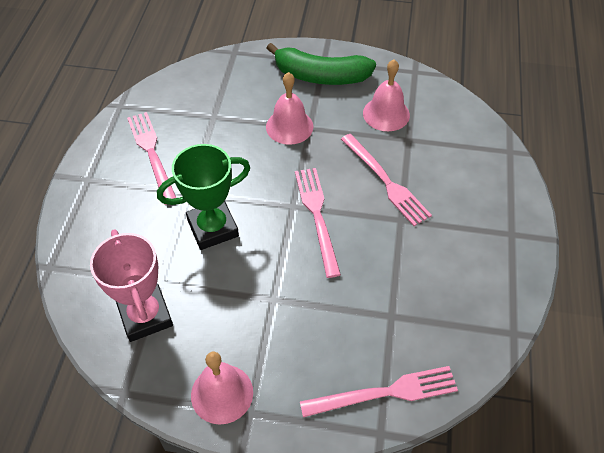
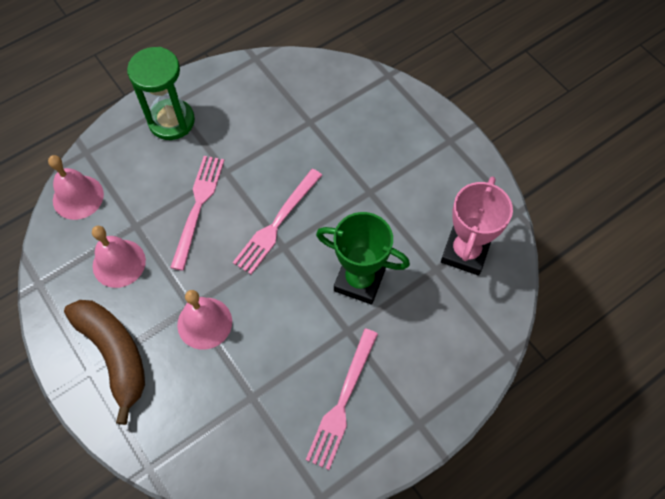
camera: 135 degrees left, 10 degrees up
(222, 393) = (457, 163): pink bell -> pink bell (78, 197)
(320, 76) = (115, 355): green banana -> brown banana
(384, 393) = (364, 89): pink fork -> none
(491, 220) = (171, 121): none -> green hourglass

